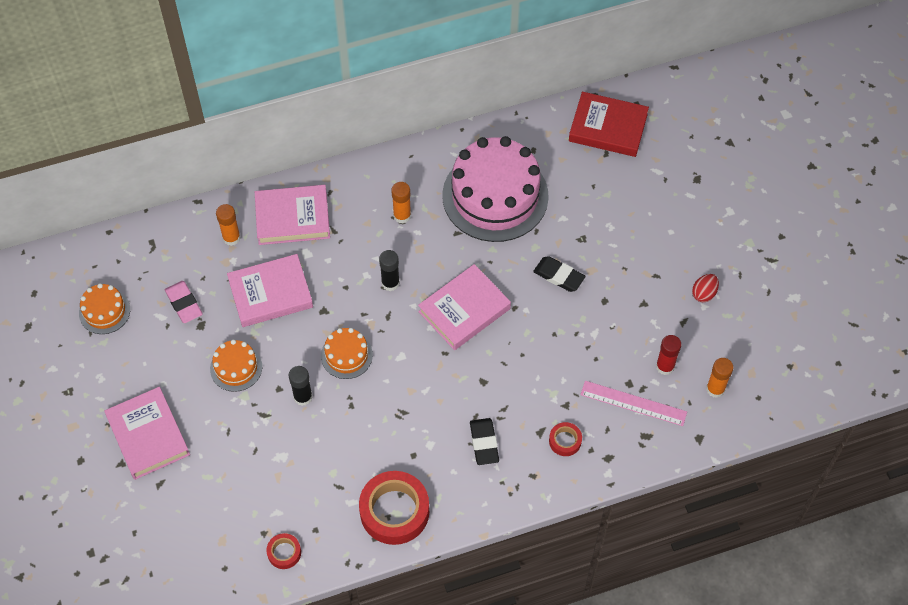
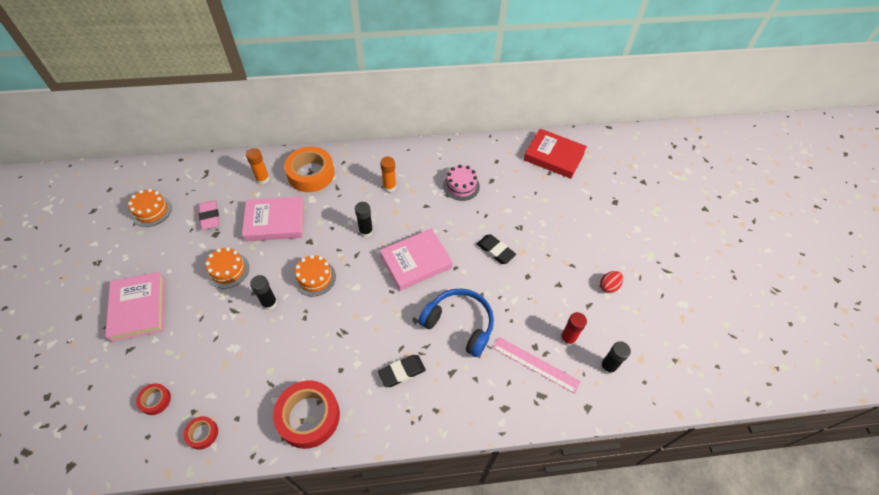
camera: 10 degrees right, 5 degrees down
(292, 218) = (311, 174): pink book -> orange tape
(484, 443) = (402, 372): black eraser -> black eraser turned 60 degrees clockwise
(495, 196) = (461, 186): pink cake -> pink cake, size x0.46
(536, 375) = (459, 324): none -> blue headphones
(565, 441) = (470, 385): red tape -> red tape (155, 400)
(715, 389) = (608, 367): orange glue stick -> black glue stick

